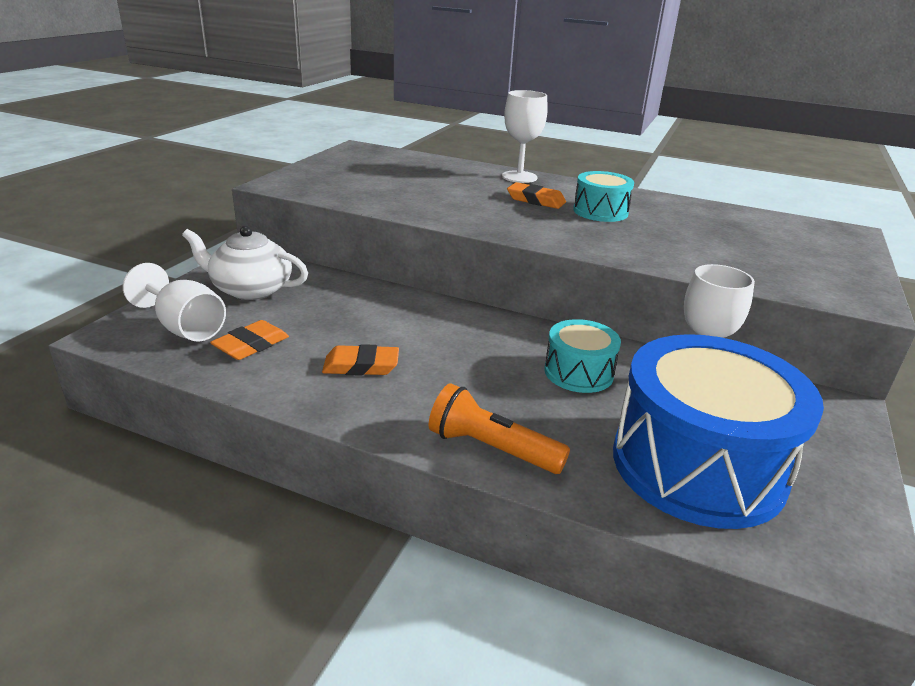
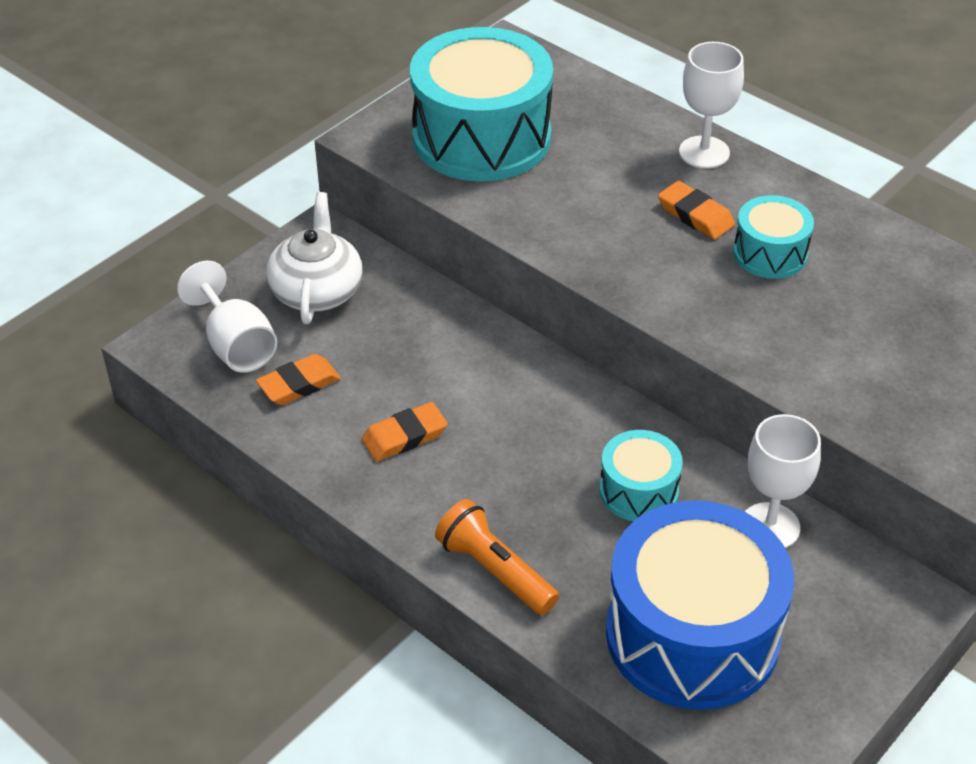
camera: 20 degrees right, 15 degrees up
(250, 289) = (317, 290): white teapot -> white teapot turned 60 degrees clockwise
(361, 180) = (481, 137): none -> turquoise drum
(361, 366) = (404, 436): orange eraser -> orange eraser turned 45 degrees counterclockwise

